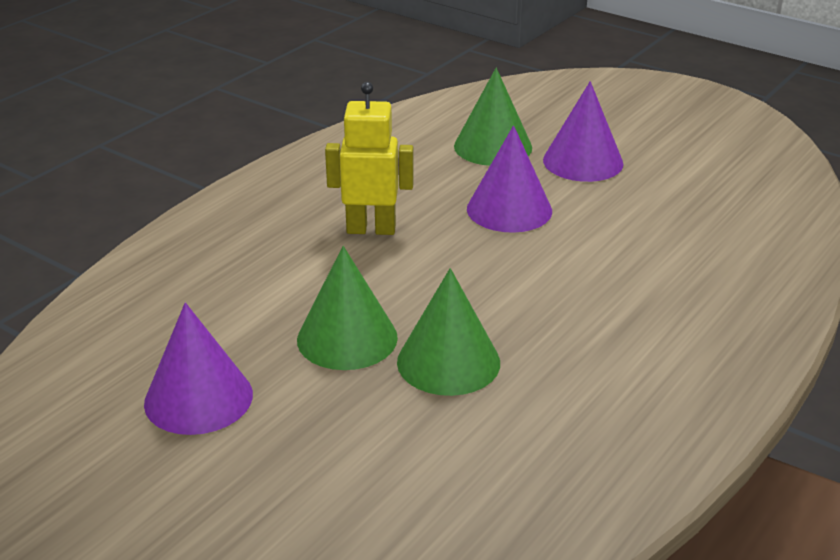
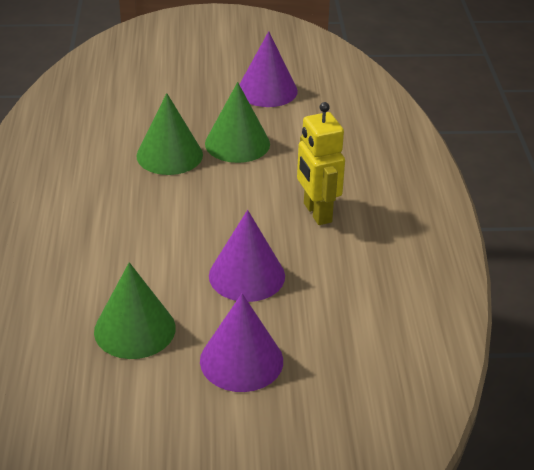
camera: 140 degrees right, 5 degrees up
(371, 229) = (317, 213): yellow robot -> yellow robot turned 105 degrees clockwise
(493, 146) = (332, 338): green cone -> green cone (134, 329)

